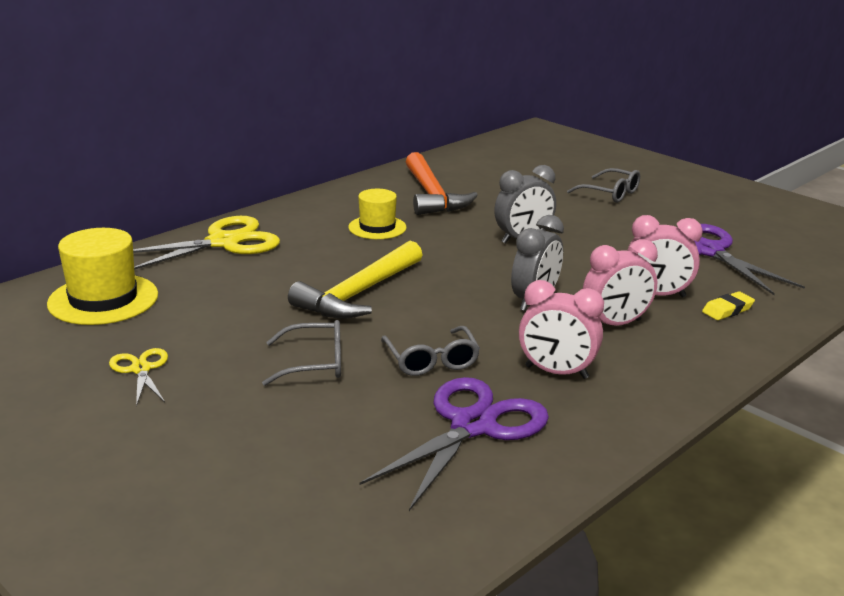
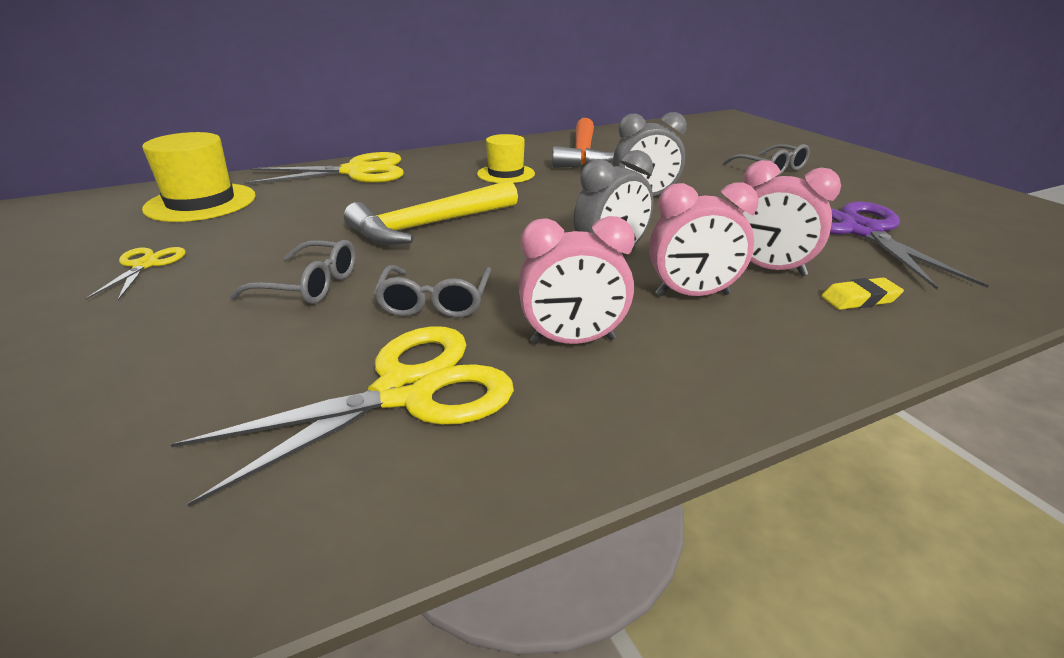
camera: 20 degrees right, 5 degrees up
(473, 426) = (406, 392): purple scissors -> yellow scissors
(556, 372) = (573, 341): pink clock -> pink clock turned 45 degrees counterclockwise

